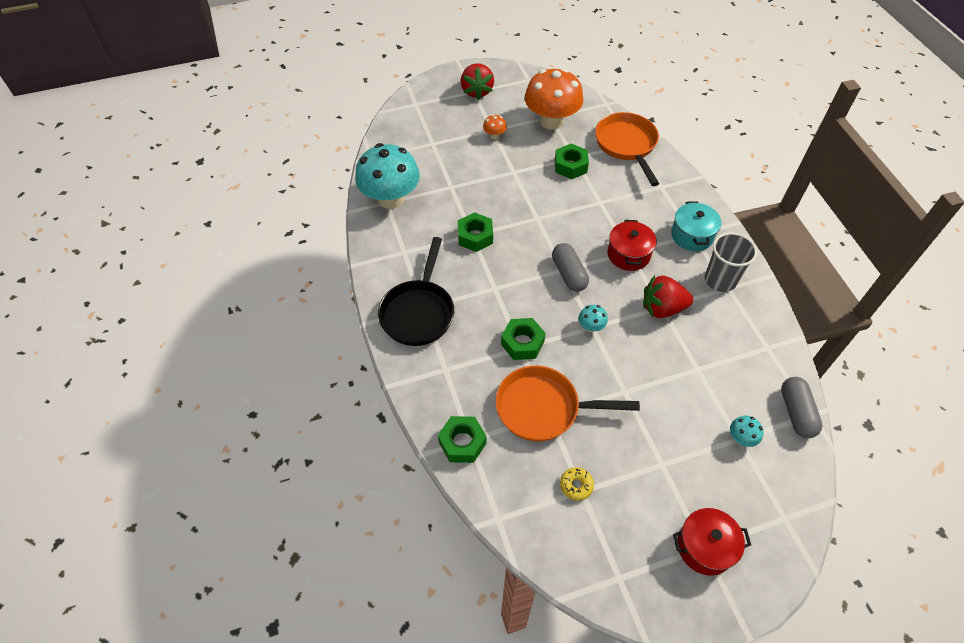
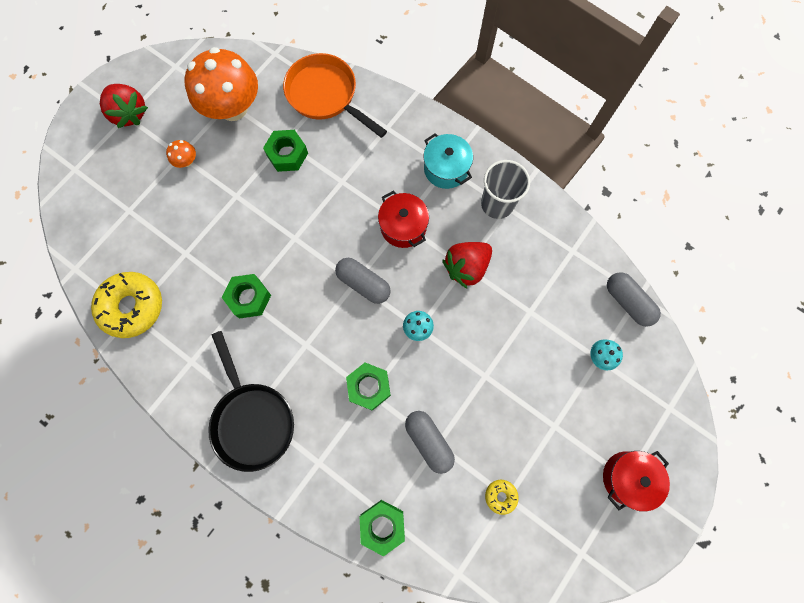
camera: 35 degrees left, 20 degrees up
(390, 198) = (132, 307): turquoise mushroom -> yellow donut
(543, 408) = (429, 441): orange pan -> grey capsule

